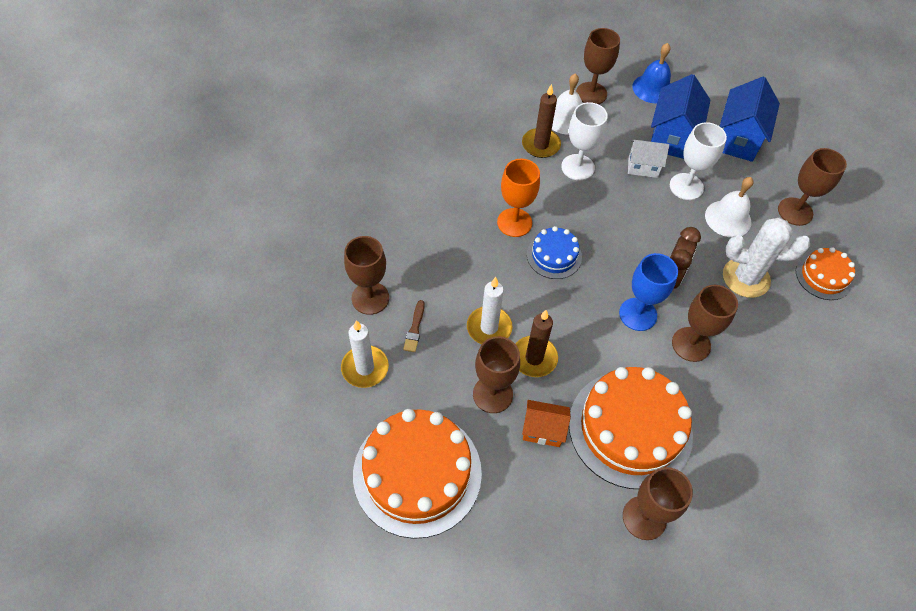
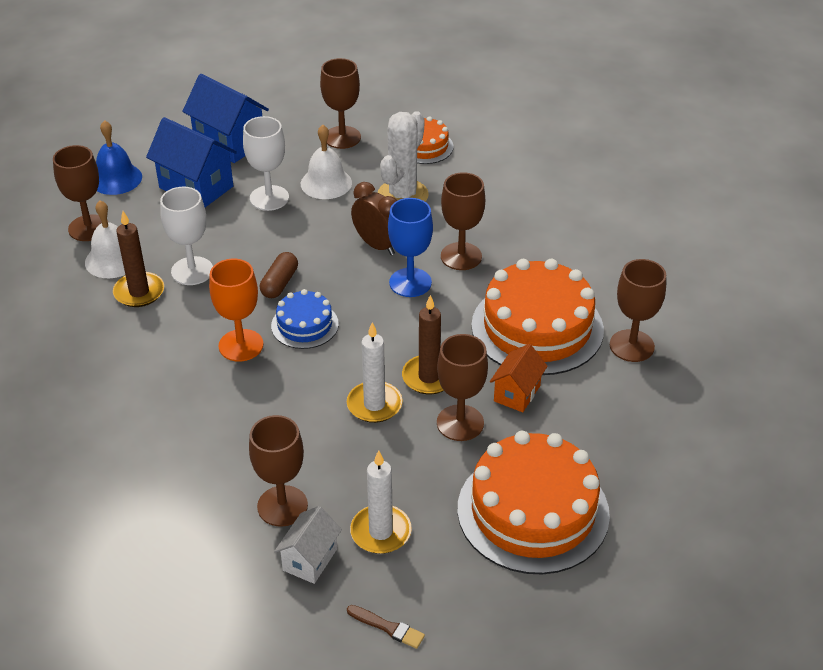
camera: 70 degrees left, 15 degrees down
(415, 328) = (346, 472): brown brush -> brown brush (387, 627)
(591, 225) = (279, 283): none -> brown capsule
(643, 167) = (223, 221): white house -> white house (310, 559)

